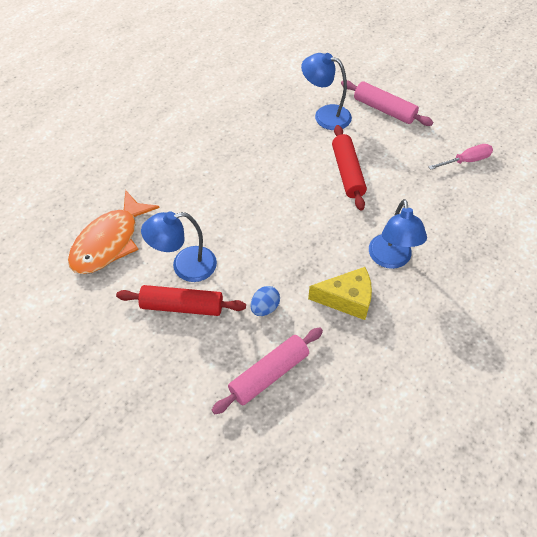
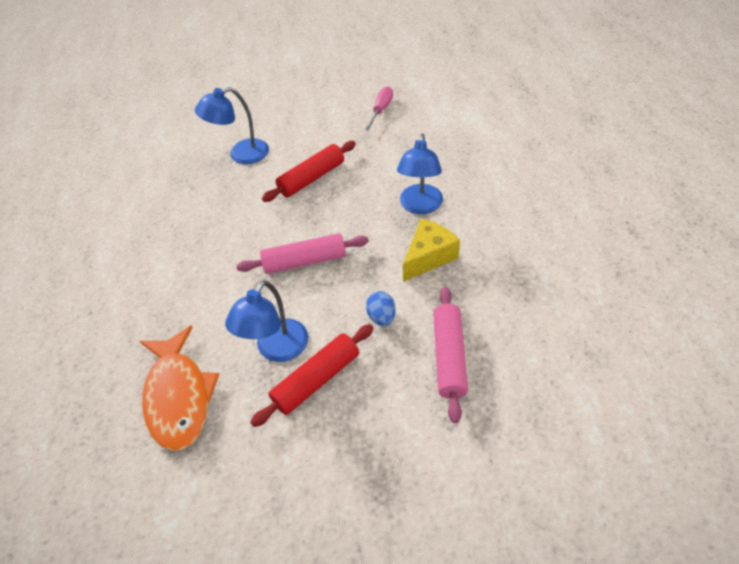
camera: 45 degrees left, 5 degrees down
(347, 172) = (312, 178): red rolling pin -> red rolling pin turned 75 degrees counterclockwise
(384, 109) = (281, 119): pink rolling pin -> pink rolling pin (305, 261)
(391, 259) = (420, 206): blue lamp -> blue lamp turned 60 degrees clockwise

